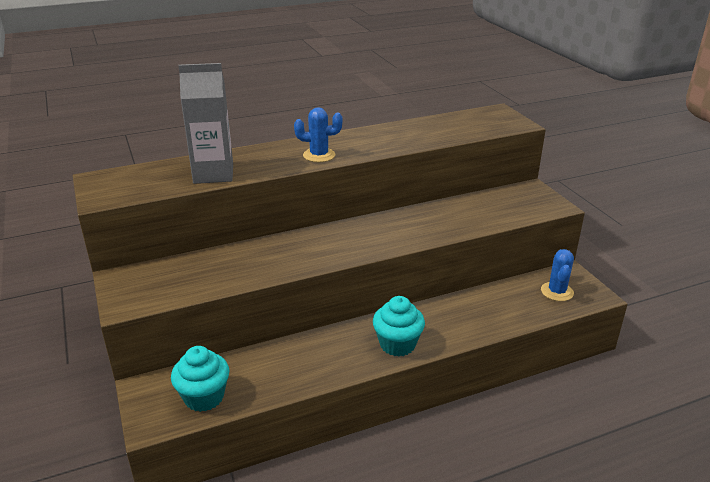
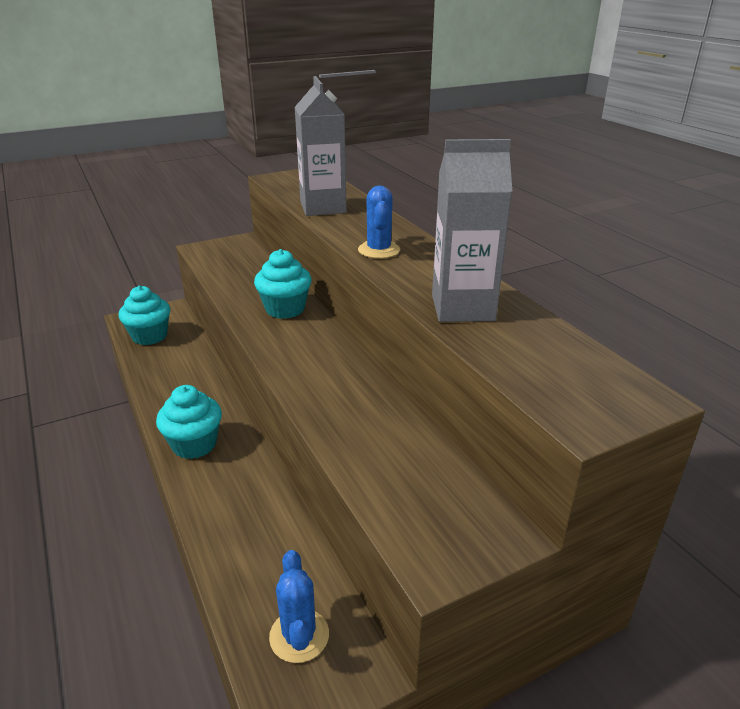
camera: 85 degrees right, 0 degrees up
(294, 247) = (285, 309): none -> turquoise cupcake
(412, 137) = (462, 308): none -> grey carton
(557, 292) = (299, 636): blue cactus -> blue cactus turned 75 degrees clockwise

